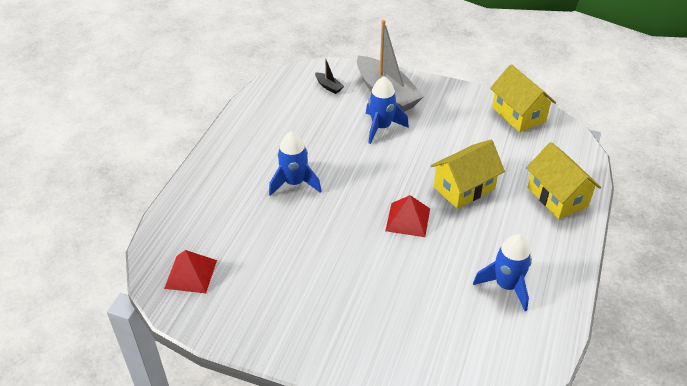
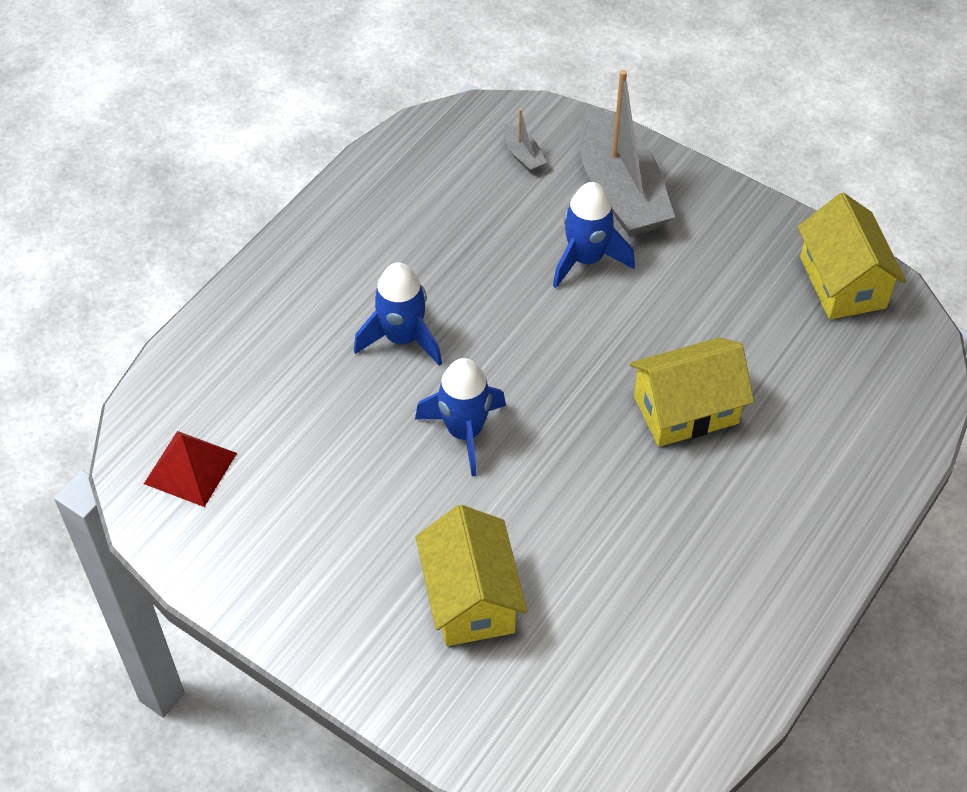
camera: 15 degrees right, 10 degrees up
(328, 86) = (523, 155): black boat -> grey boat
(408, 219) = (567, 448): red pyramid -> none
(506, 286) = (685, 606): blue rocket -> blue rocket (464, 432)
(557, 197) = (842, 462): yellow house -> yellow house (470, 598)

